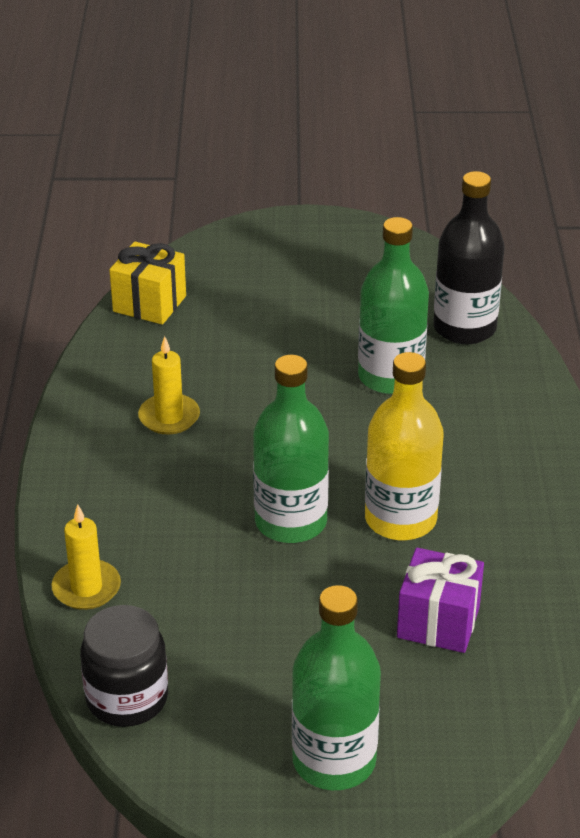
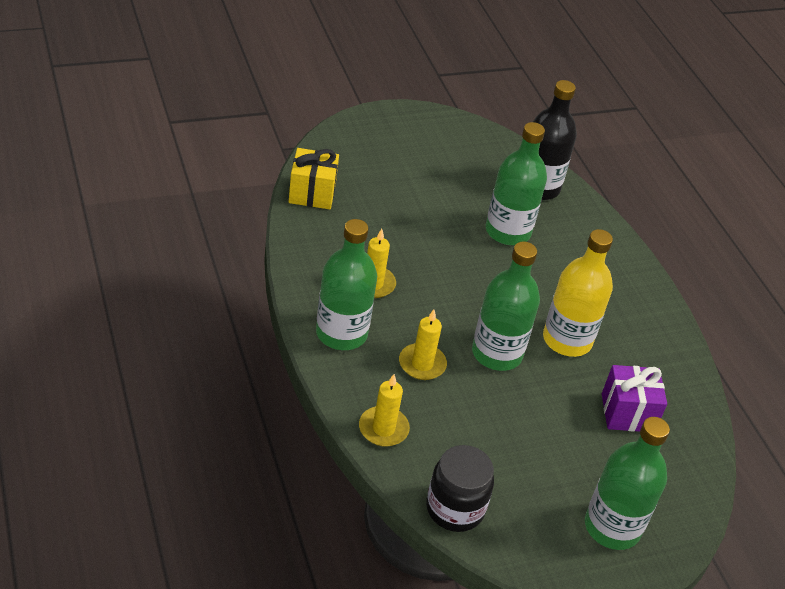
camera: 25 degrees left, 5 degrees up
(95, 469) = (341, 333): none -> green bottle
(181, 520) = (422, 364): none -> yellow candle

